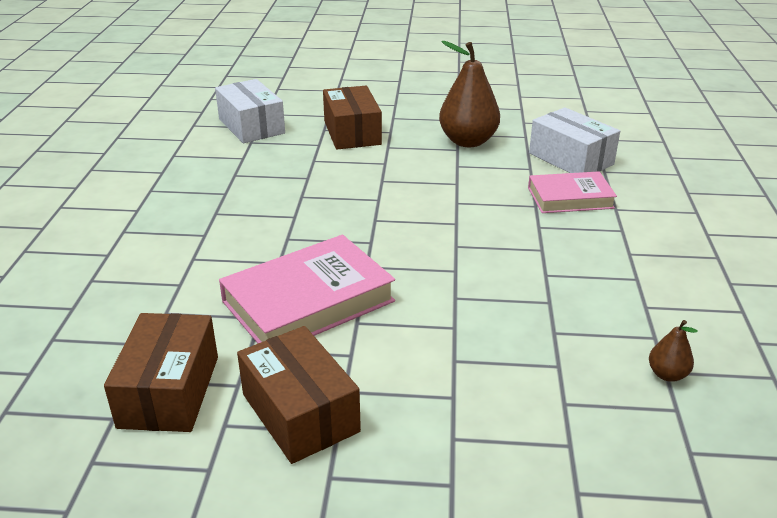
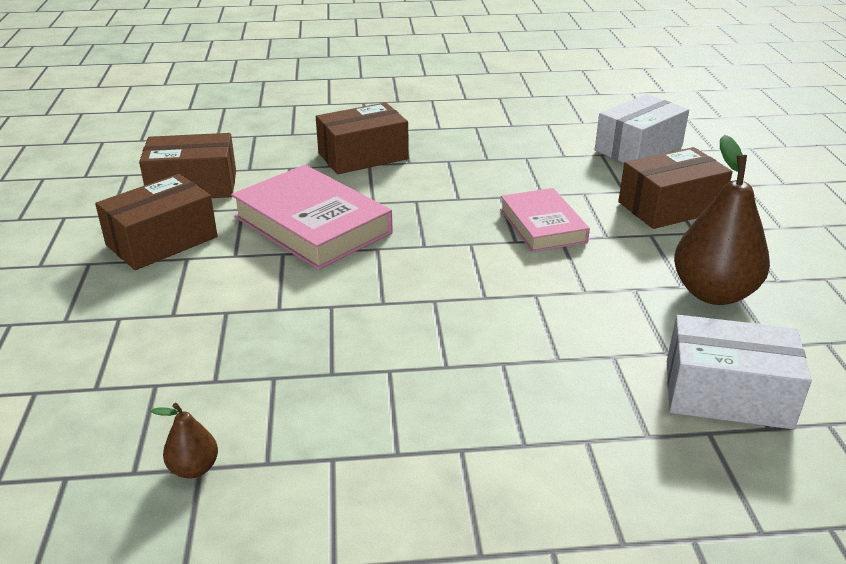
camera: 80 degrees right, 0 degrees up
(172, 260) = (363, 156): none -> brown box
(570, 198) = (596, 392): pink book -> pink book (542, 226)
(571, 159) = (727, 394): white box -> white box turned 60 degrees clockwise

